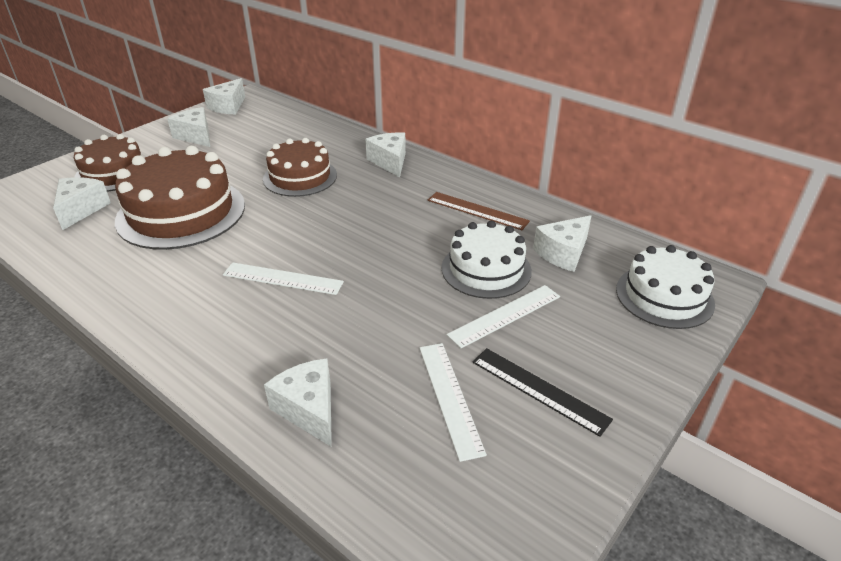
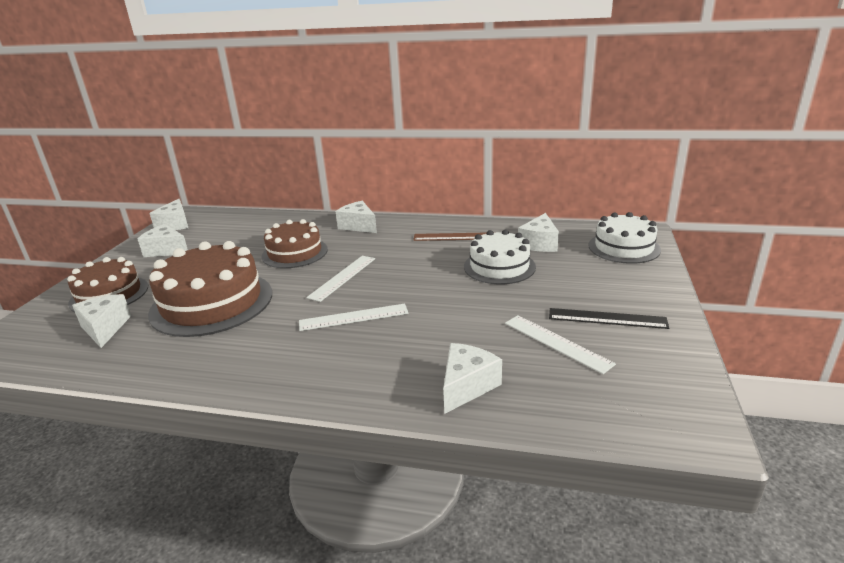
camera: 25 degrees left, 10 degrees down
(309, 409) = (467, 386): white cheese -> white cheese turned 90 degrees clockwise
(505, 315) = (541, 287): white ruler -> white ruler (343, 277)

